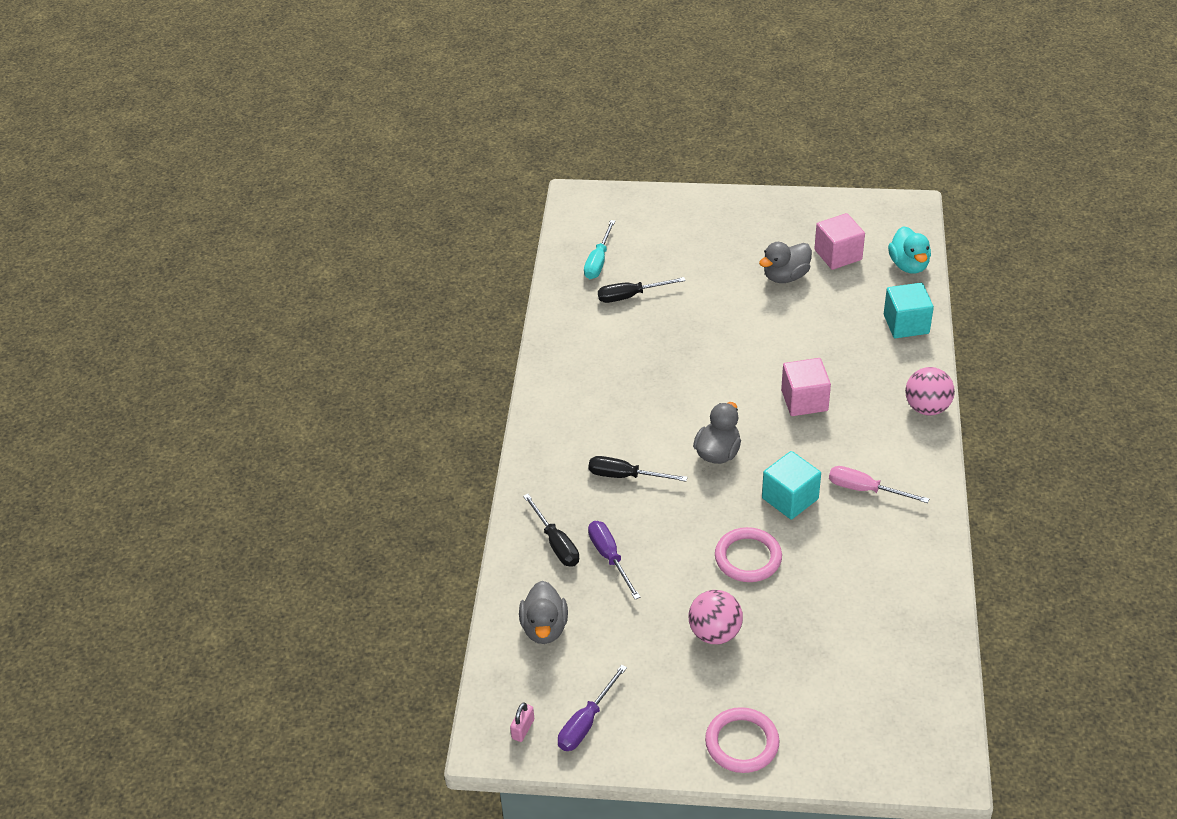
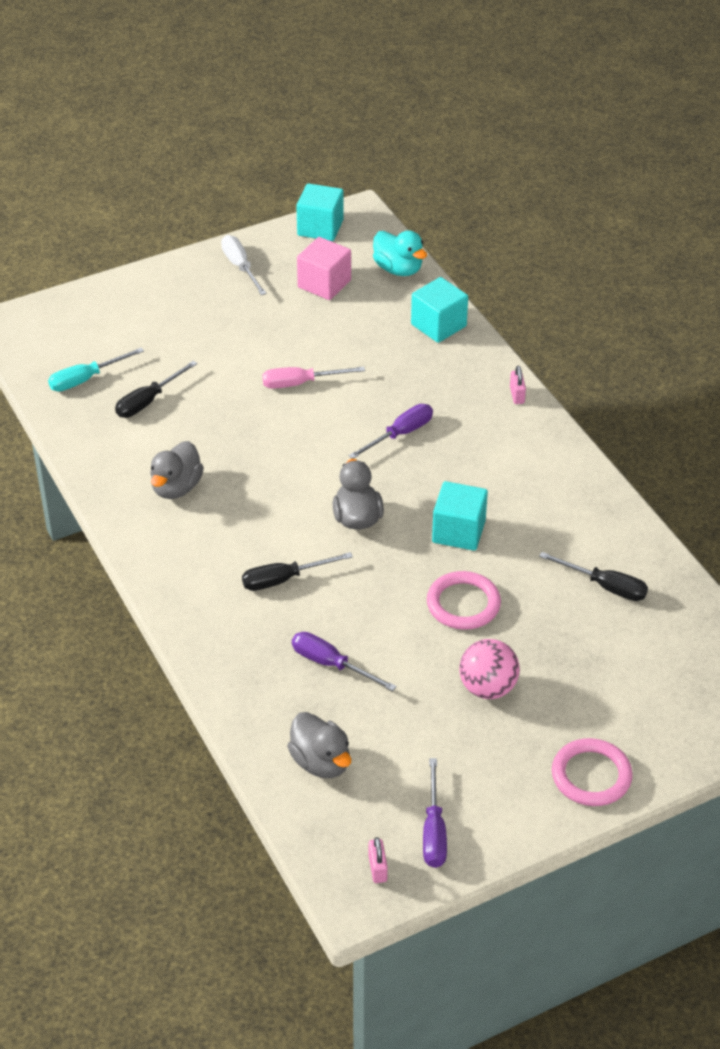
camera: 35 degrees left, 0 degrees up
(556, 543) = (266, 675): black screwdriver -> black screwdriver (605, 586)
(598, 261) = (86, 379): turquoise screwdriver -> turquoise screwdriver turned 75 degrees clockwise
(781, 217) = (240, 267): none -> white screwdriver
(785, 276) = (289, 323): grey duck -> grey duck (176, 487)
(804, 400) = (400, 434): pink cube -> purple screwdriver
(865, 489) = (520, 493): pink screwdriver -> pink screwdriver (300, 383)
(870, 208) = (320, 227): none -> turquoise cube
(927, 408) = (517, 395): pink ball -> pink padlock

